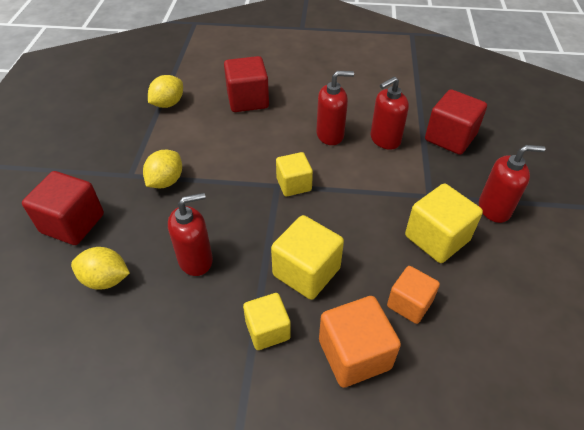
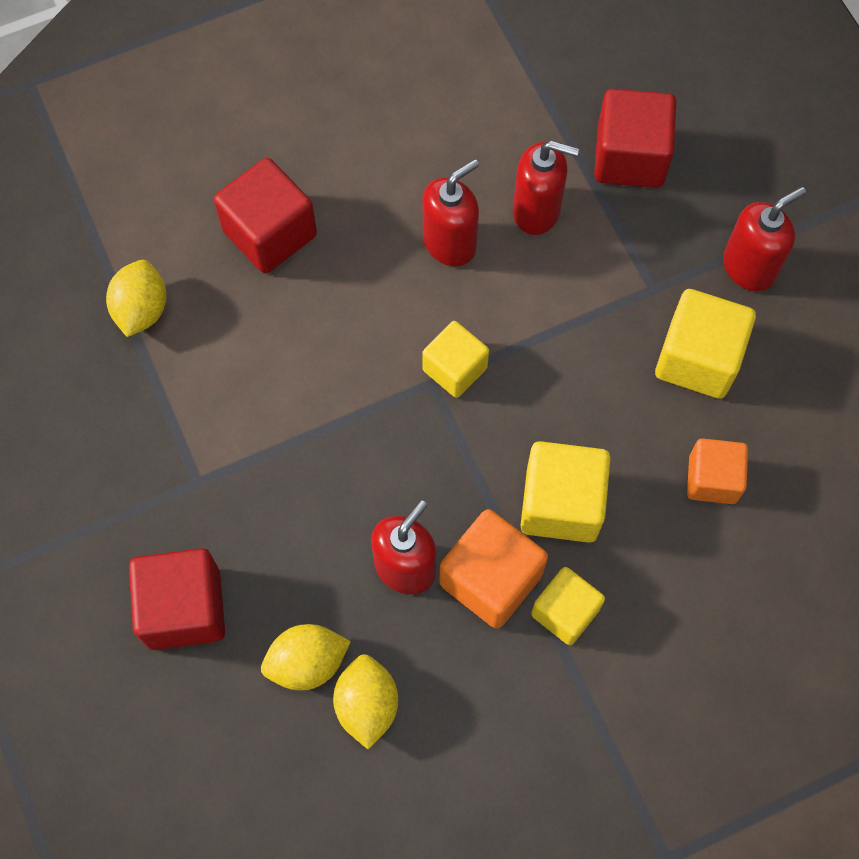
camera: 30 degrees left, 20 degrees up
(166, 181) = (262, 464): yellow lemon -> yellow lemon (367, 705)
(354, 354) = (684, 584): orange cube -> orange cube (491, 579)
(385, 140) = (537, 211): red soap dispenser -> red soap dispenser turned 105 degrees counterclockwise

